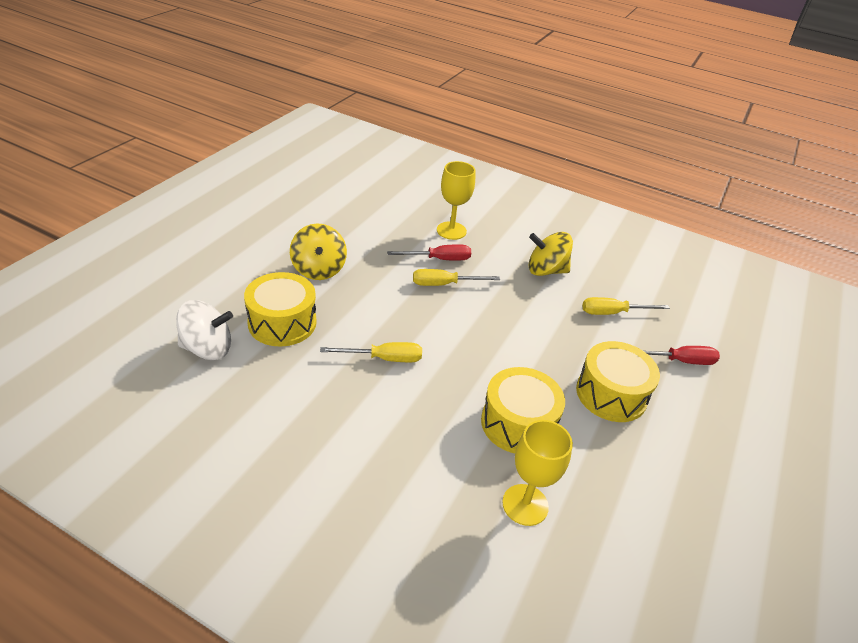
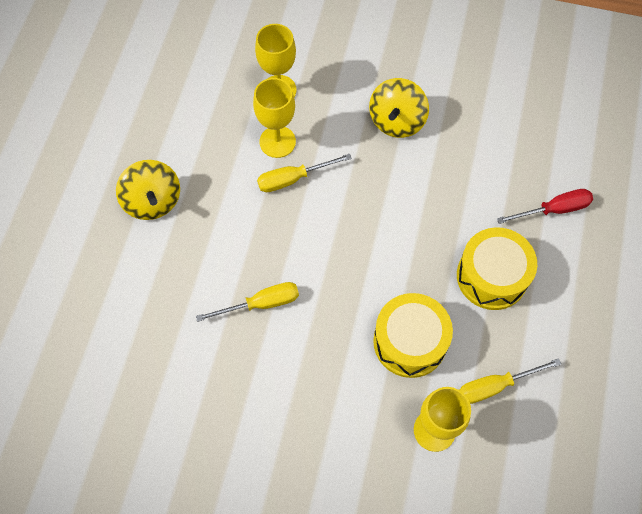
camera: 10 degrees left, 25 degrees up
(207, 348) = (83, 348): white spinning top -> none
(282, 322) = (143, 290): yellow drum -> none
(439, 259) = (277, 142): red screwdriver -> yellow goblet
(546, 270) = (397, 121): yellow spinning top -> yellow spinning top turned 60 degrees counterclockwise
(613, 313) = (478, 162): yellow screwdriver -> yellow screwdriver (495, 386)

